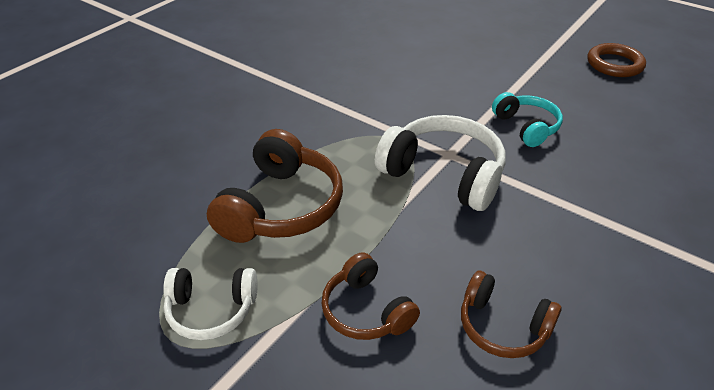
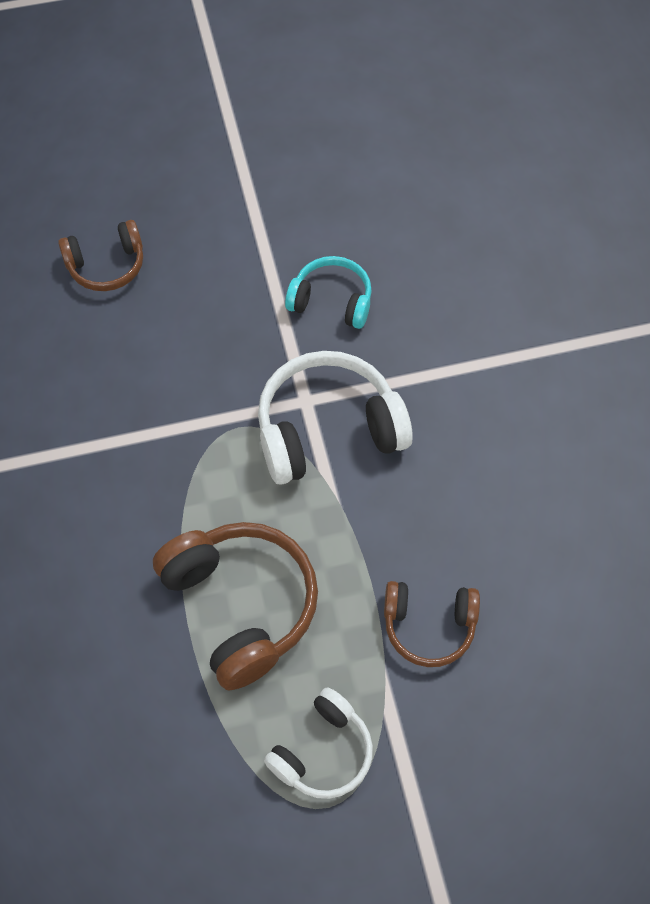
camera: 50 degrees left, 20 degrees up
(502, 326) = (526, 538): brown headphones -> brown headphones (107, 265)
(614, 64) = (318, 132): brown ring -> none

